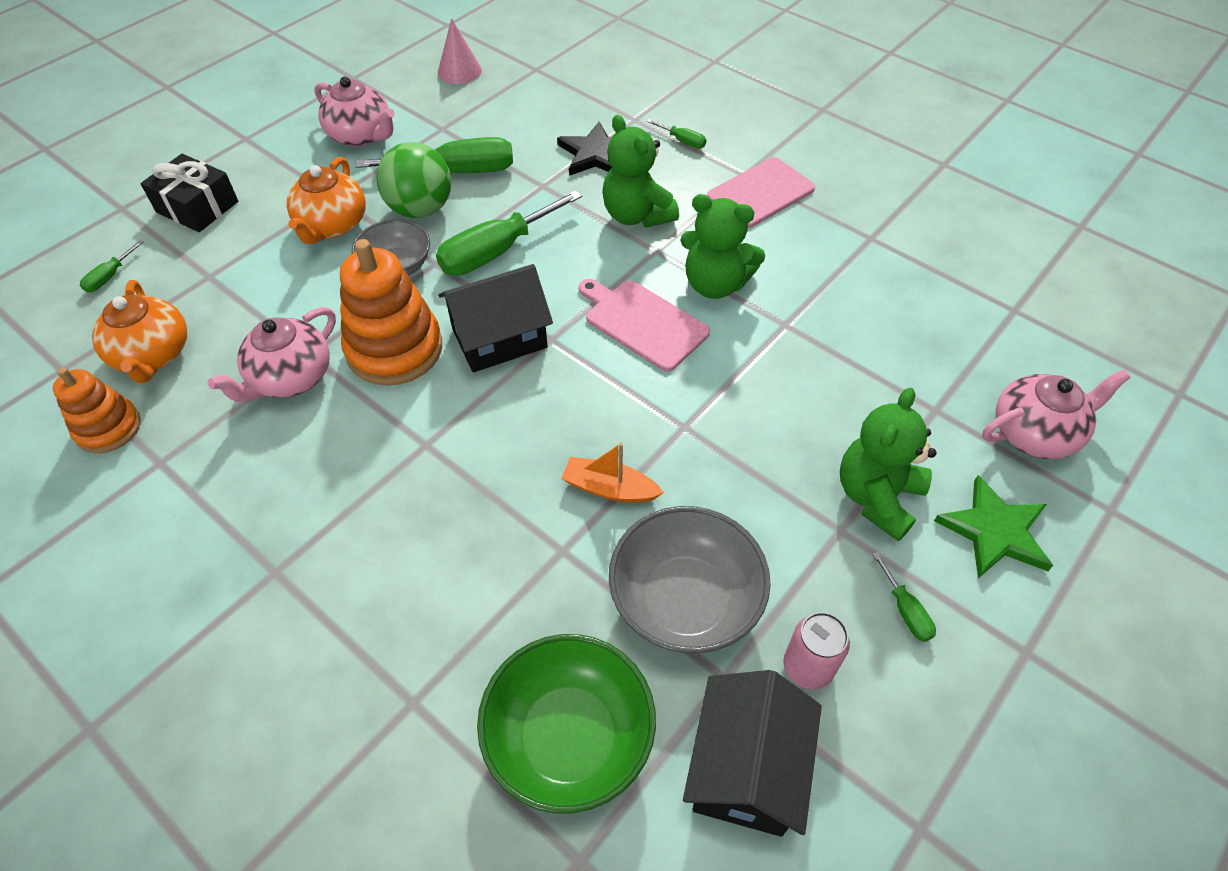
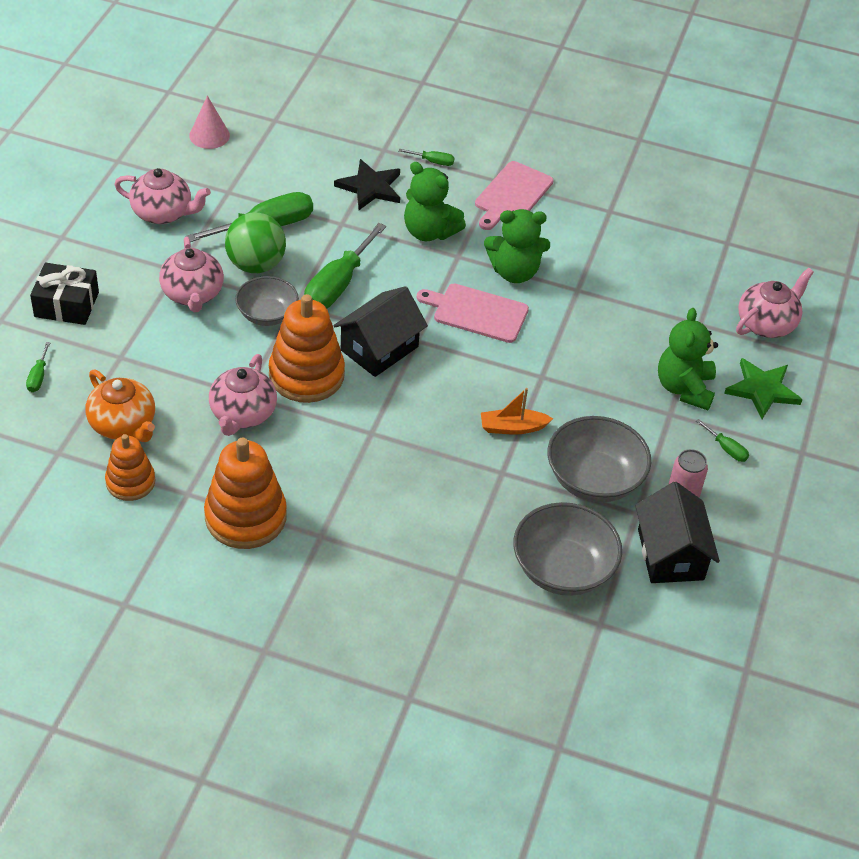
camera: 25 degrees left, 5 degrees down
(202, 515) = (245, 517): none -> orange stacking toy
(332, 225) = (192, 294): orange teapot -> pink teapot
(569, 738) = (563, 569): green bowl -> grey bowl

